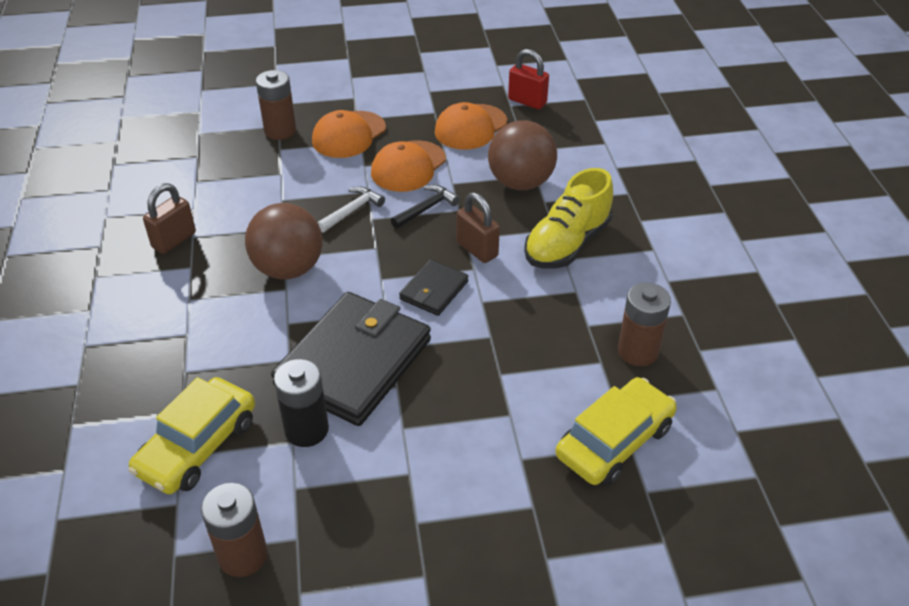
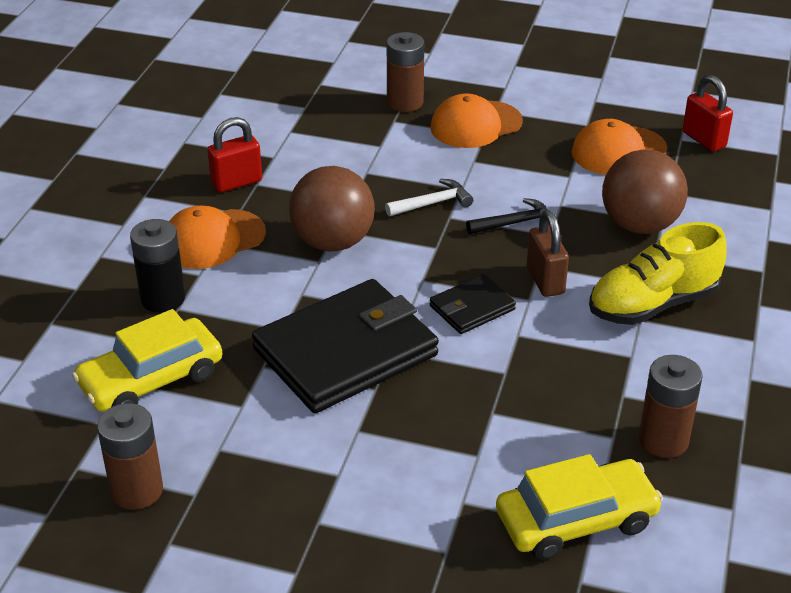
camera: 25 degrees right, 5 degrees down
(174, 240) = (236, 182): brown padlock -> red padlock
(306, 430) = (261, 399): black battery -> black battery (163, 299)
(408, 166) = (521, 174): orange cap -> orange cap (213, 239)

